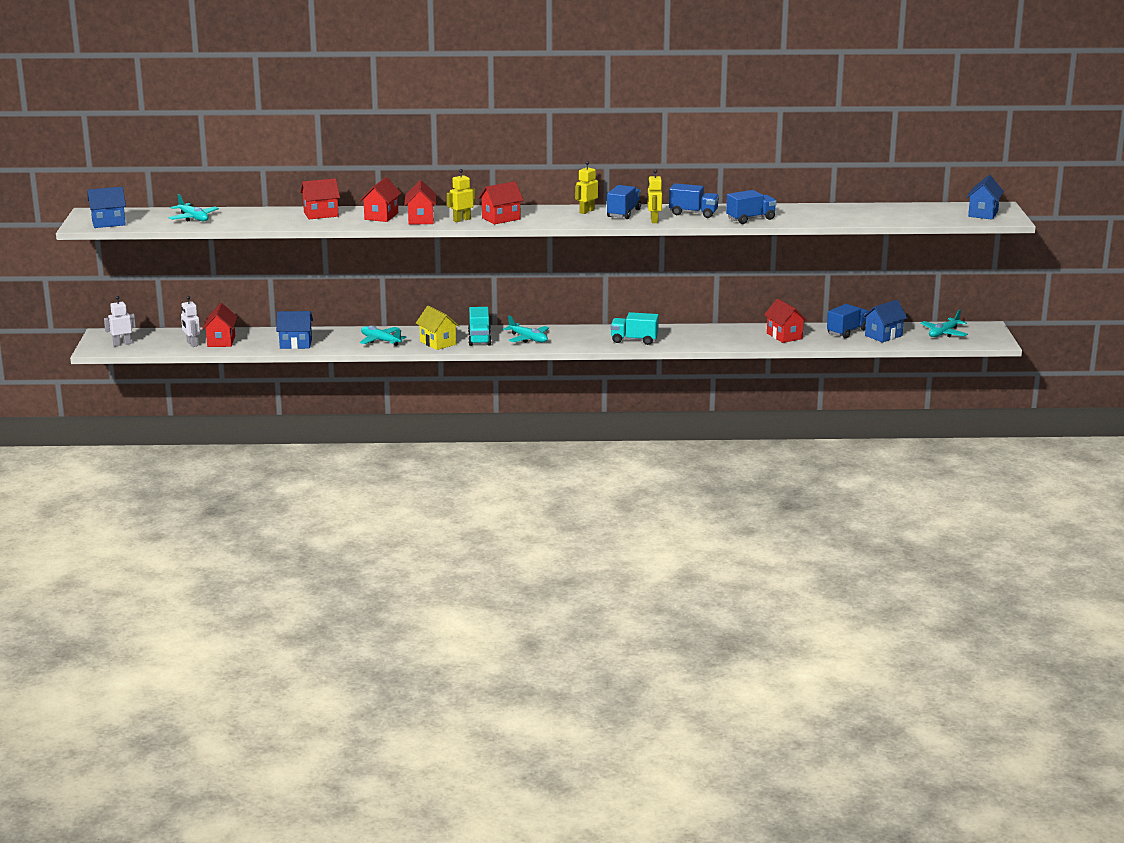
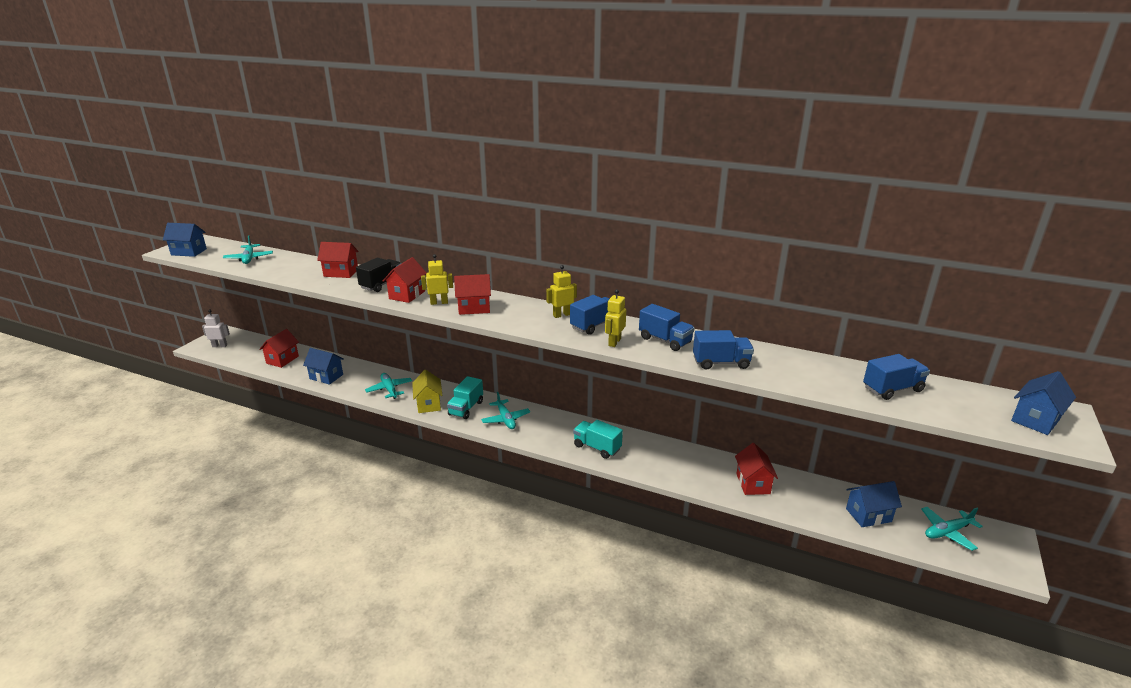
camera: 25 degrees right, 5 degrees up
(192, 344) = (260, 358): white robot -> none
(381, 216) = (382, 284): red house -> black truck
(847, 332) = (828, 496): blue truck -> blue truck (892, 389)

